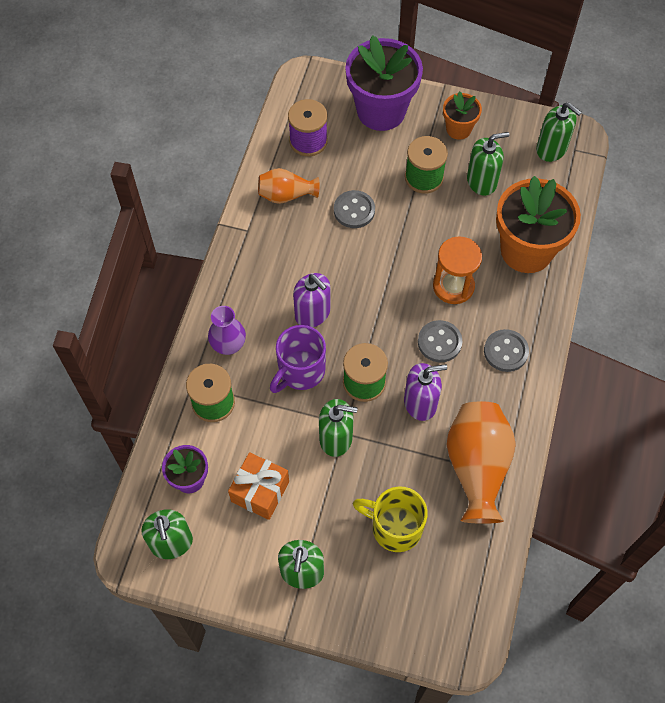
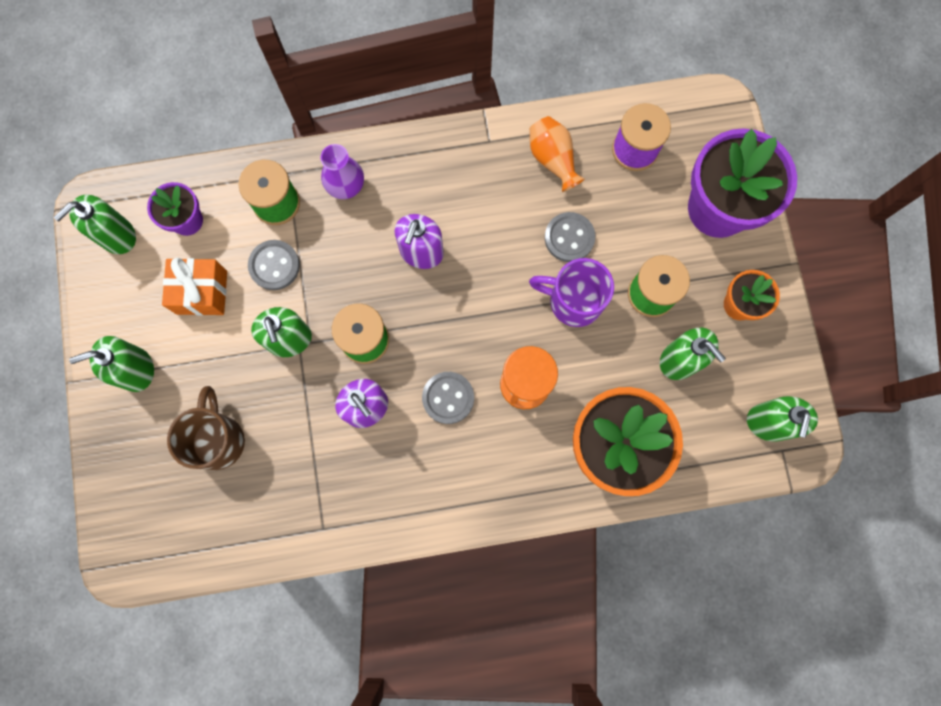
camera: 65 degrees right, 15 degrees up
(300, 371) = (348, 270): purple mug -> purple mug (573, 301)
(394, 527) = (218, 439): yellow mug -> brown mug
(477, 467) = (318, 497): orange vase -> none
(505, 351) = (469, 474): grey button -> grey button (274, 265)

